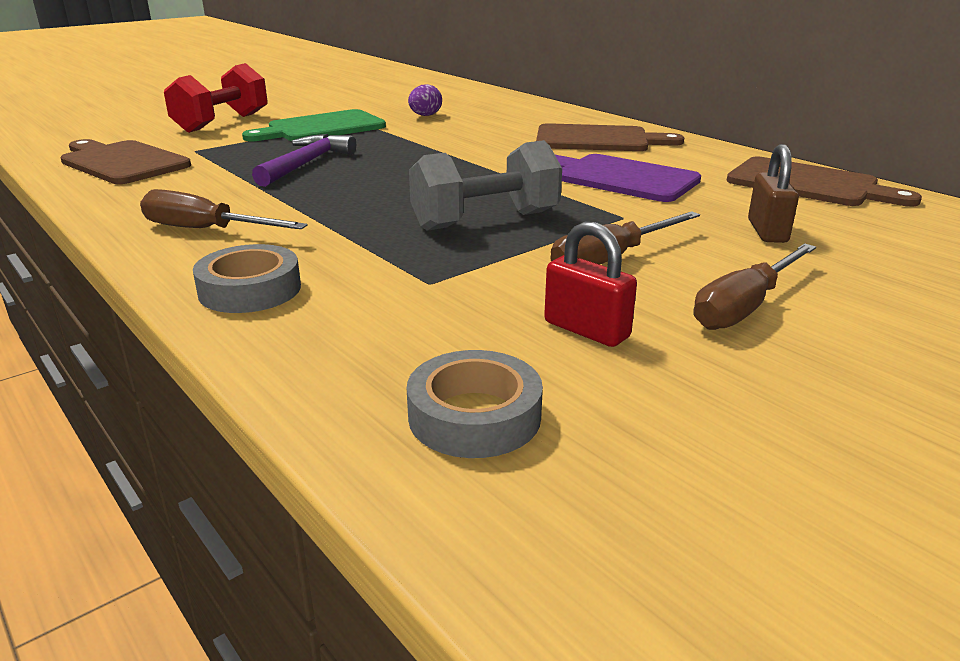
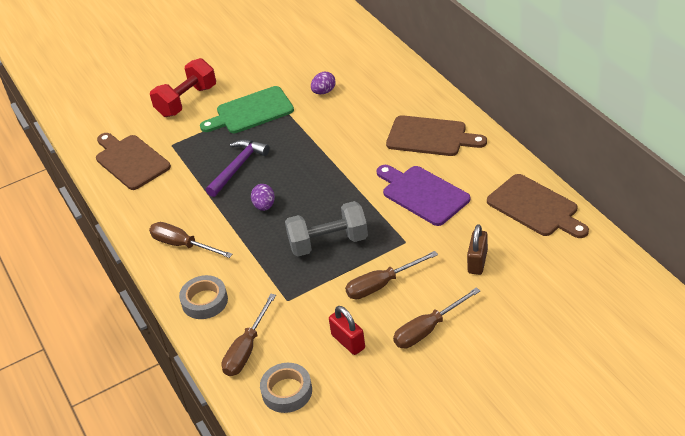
camera: 15 degrees right, 15 degrees up
(354, 351) = (246, 349): none -> brown screwdriver
(358, 192) = (264, 206): none -> purple egg

